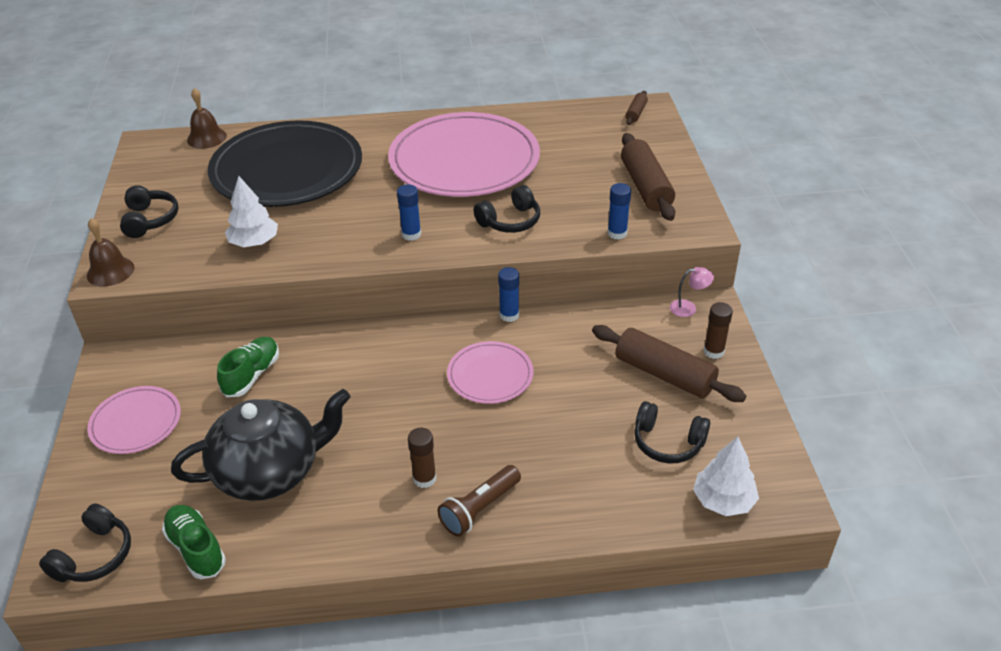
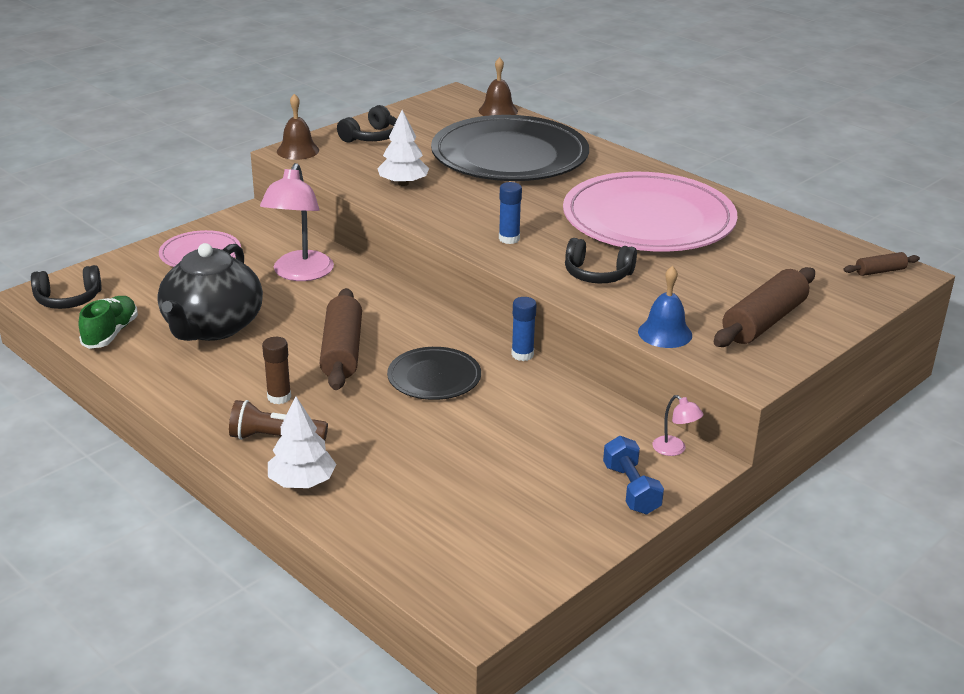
camera: 50 degrees right, 10 degrees down
(252, 375) = (300, 274): green shoe -> pink lamp
(269, 471) = (212, 327): black teapot -> black teapot turned 75 degrees clockwise
(490, 375) = (434, 377): pink plate -> black plate
(617, 233) = (665, 333): blue glue stick -> blue bell
(664, 374) = (557, 471): brown rolling pin -> brown rolling pin (341, 351)
(667, 442) = (467, 508): black headphones -> none
(713, 351) = (631, 489): brown glue stick -> blue dumbbell
(723, 500) = (430, 571): white tree -> white tree (302, 482)

